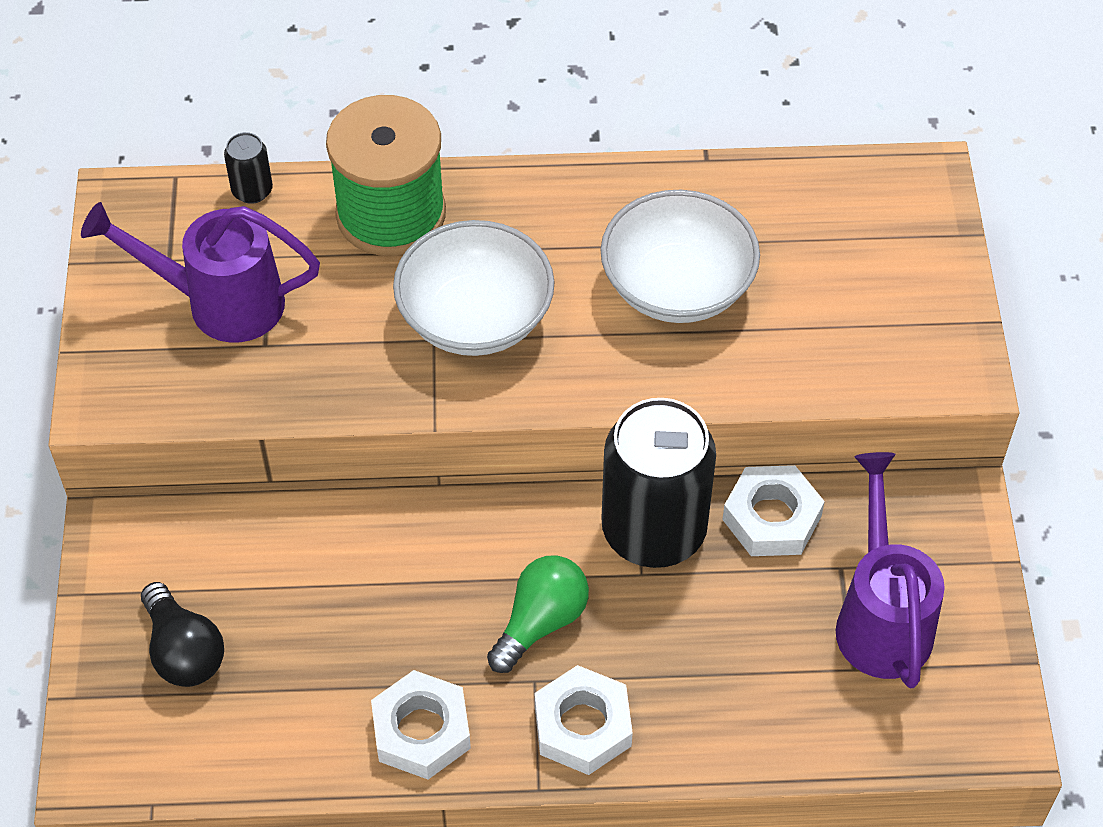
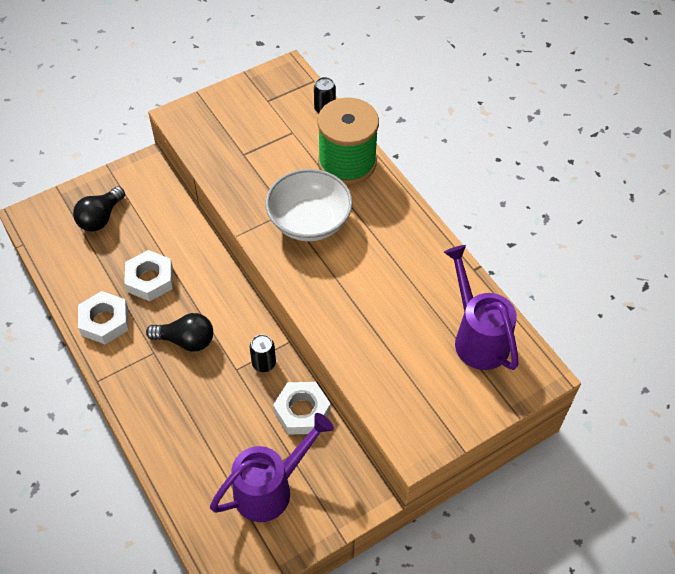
camera: 60 degrees right, 0 degrees up
(221, 303) = (256, 129): purple watering can -> purple watering can (477, 337)
(540, 622) = (186, 340): green light bulb -> black light bulb
(582, 726) = (139, 383): white nut -> white nut (150, 279)
(653, 530) = (264, 363): black can -> black can, size x0.42
(677, 286) = (384, 292): white bowl -> none

